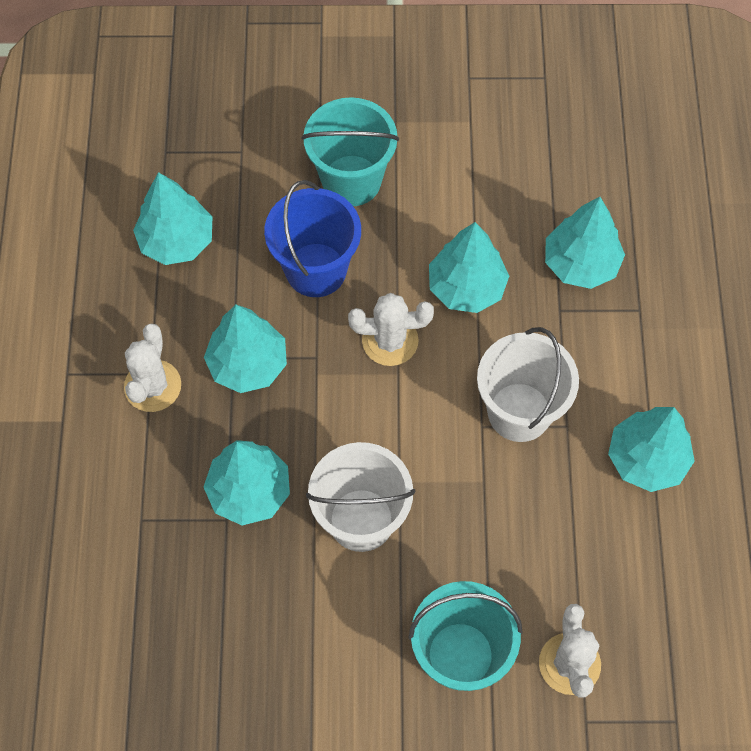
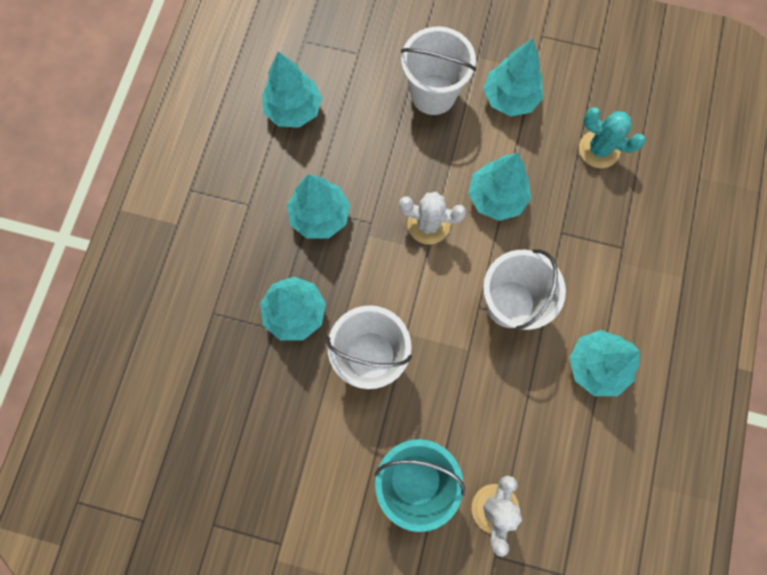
camera: 15 degrees right, 10 degrees up
(153, 386) = (247, 215): white cactus -> none
(316, 270) = (388, 156): blue bucket -> none
(351, 180) = (433, 94): turquoise bucket -> white bucket
(577, 199) = (599, 149): none -> turquoise cactus
(581, 264) = (587, 200): turquoise tree -> turquoise tree (510, 98)

